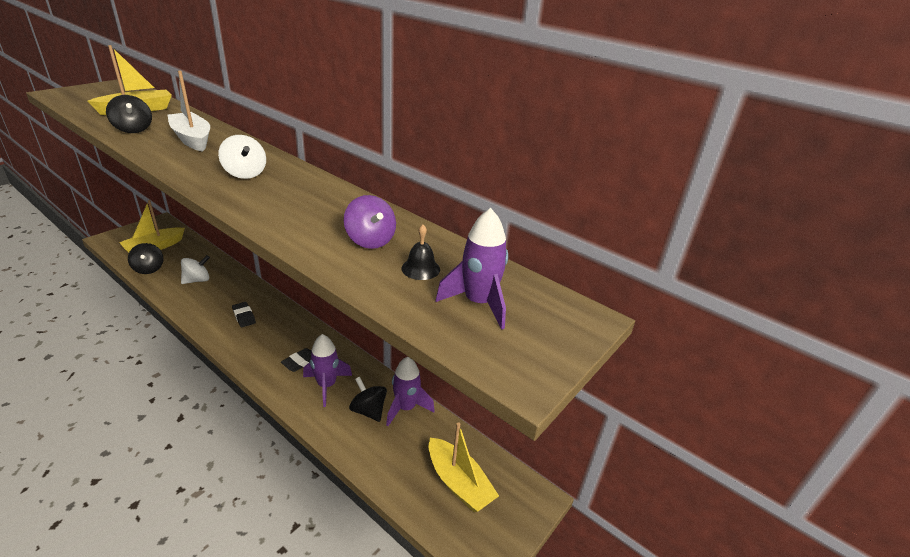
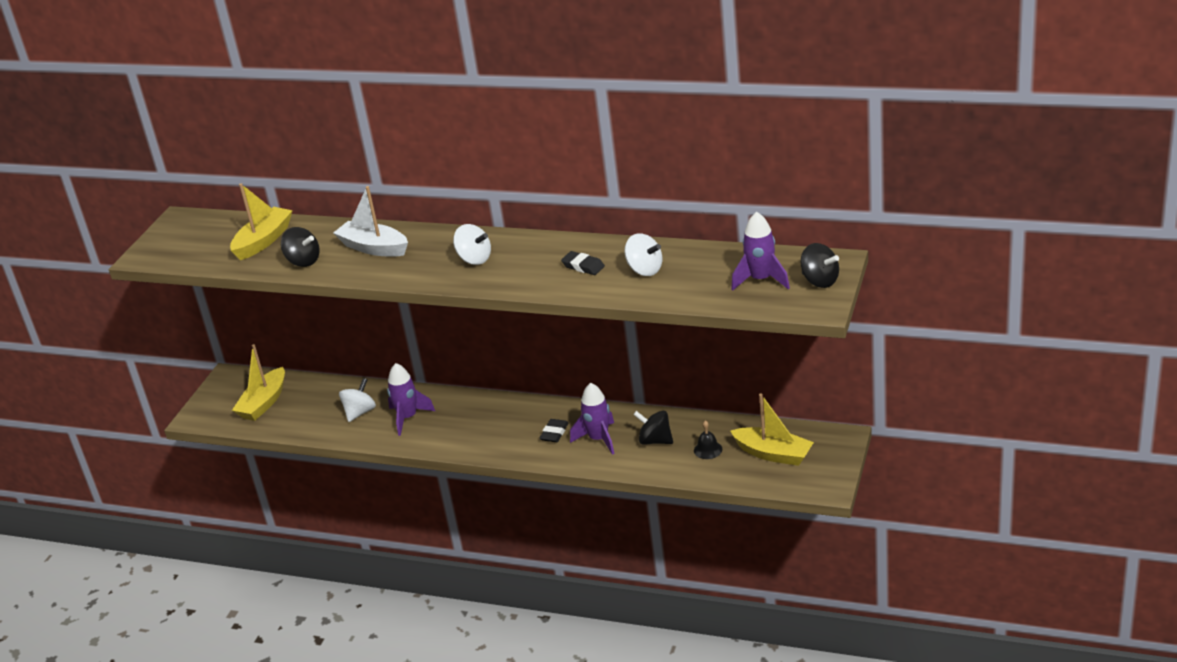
camera: 15 degrees left, 0 degrees up
(149, 269) = (291, 424): black spinning top -> black spinning top (820, 281)
(244, 316) = (453, 422): black eraser -> black eraser (583, 266)
(370, 240) = (644, 270): purple spinning top -> white spinning top
(406, 408) = (686, 425): purple rocket -> purple rocket (408, 418)
(420, 268) = (701, 274): black bell -> black bell (708, 449)

